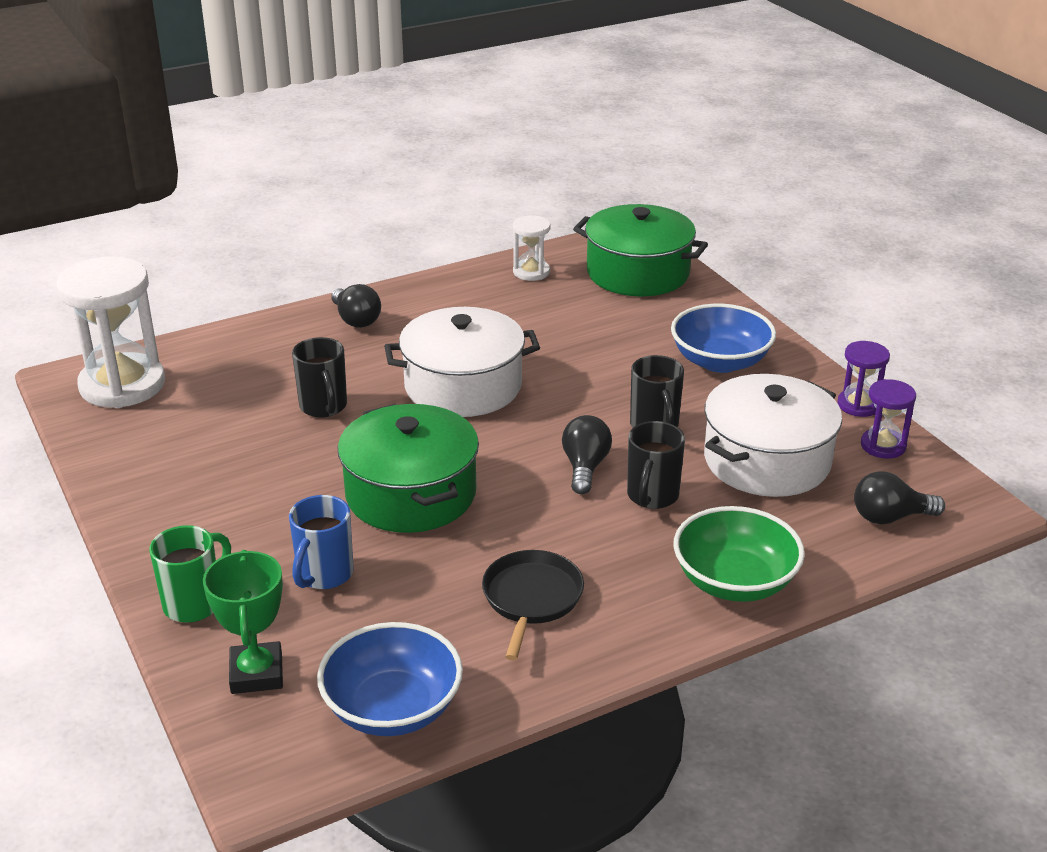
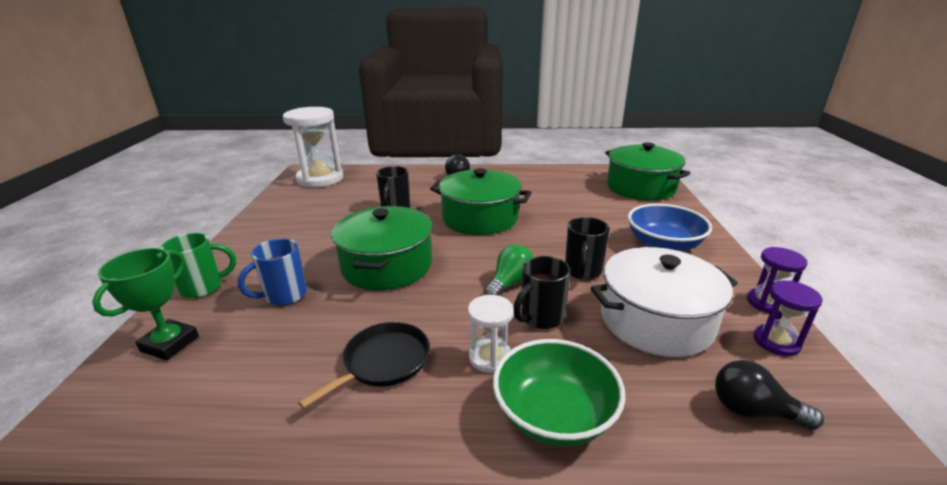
camera: 30 degrees right, 5 degrees down
(392, 708) = (201, 408): blue bowl -> none
(463, 386) = (480, 218): white pot -> green pot
(531, 272) = (574, 175): white hourglass -> white hourglass (490, 357)
(585, 467) = (510, 283): black light bulb -> green light bulb

